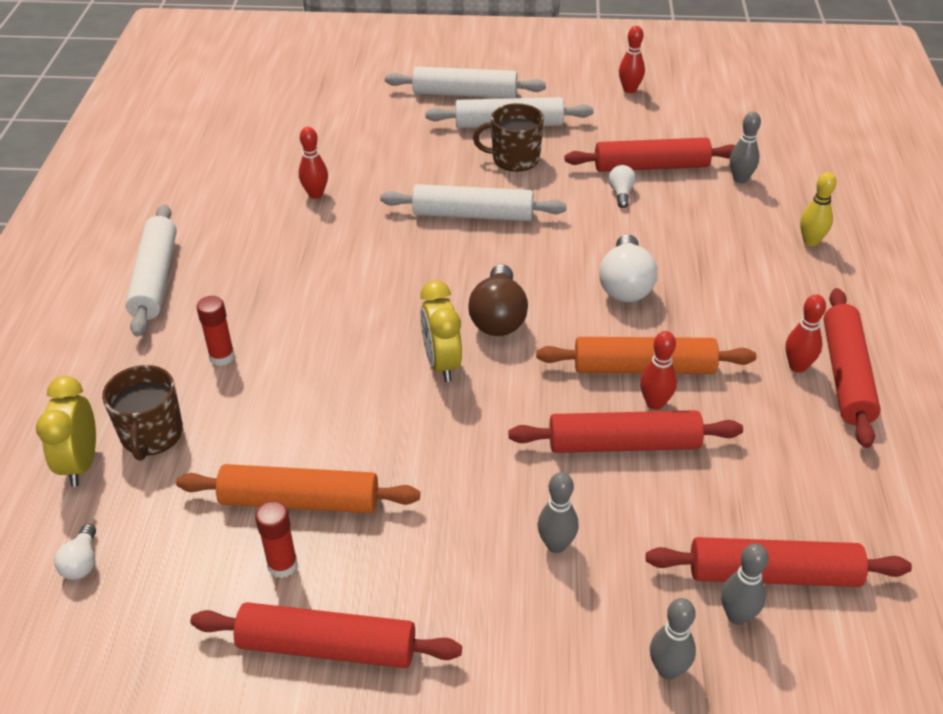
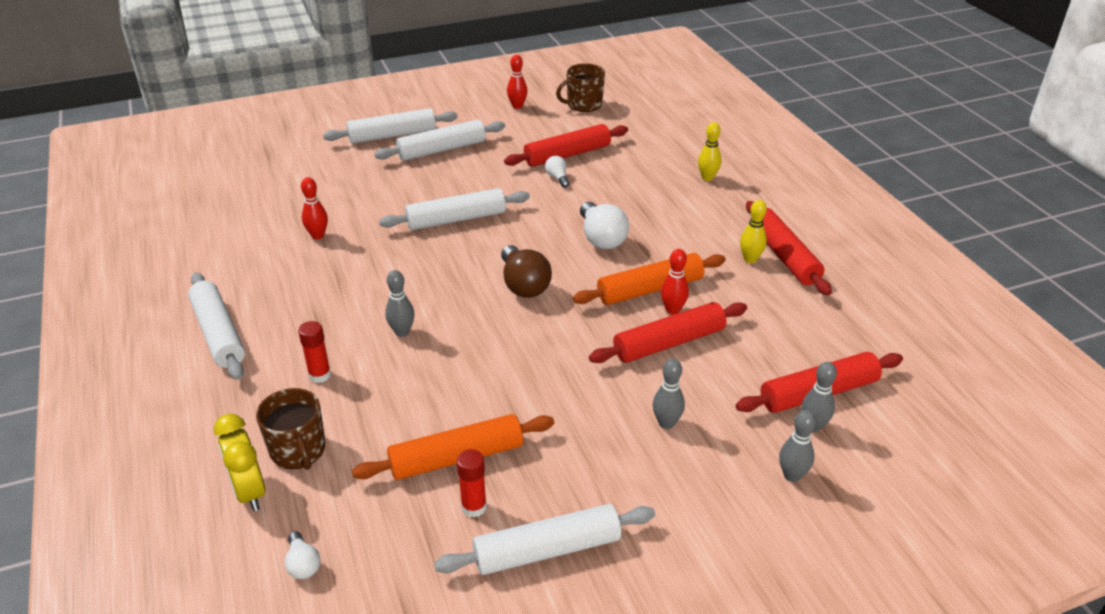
camera: 25 degrees left, 5 degrees down
(327, 647) = (547, 550): red rolling pin -> white rolling pin
(442, 364) = (502, 328): yellow clock -> none
(514, 159) = (462, 172): brown mug -> brown mug (583, 104)
(740, 179) = (635, 149): grey bowling pin -> grey bowling pin (402, 332)
(797, 366) = (750, 259): red bowling pin -> yellow bowling pin

